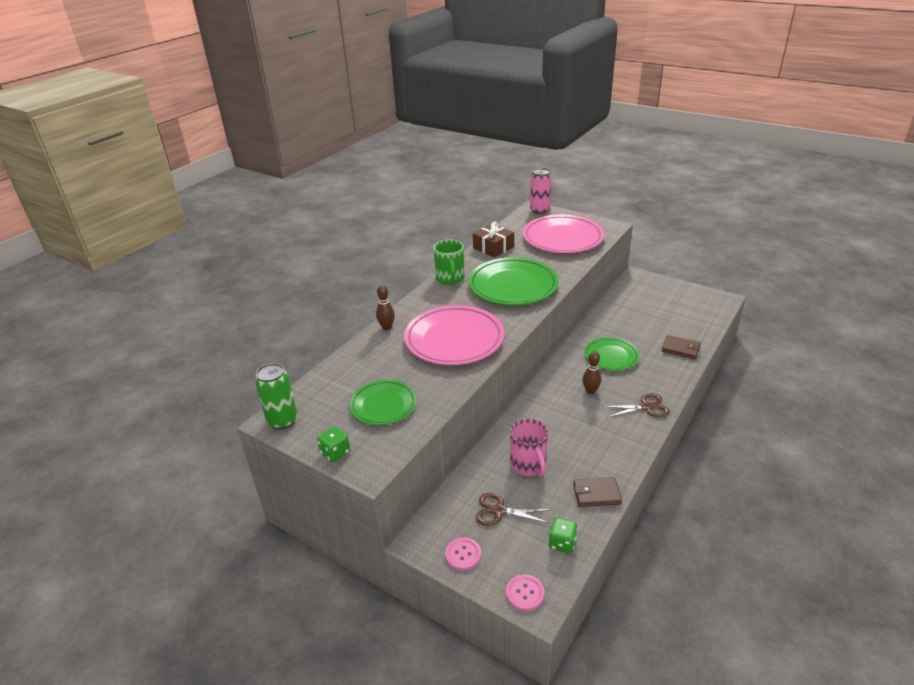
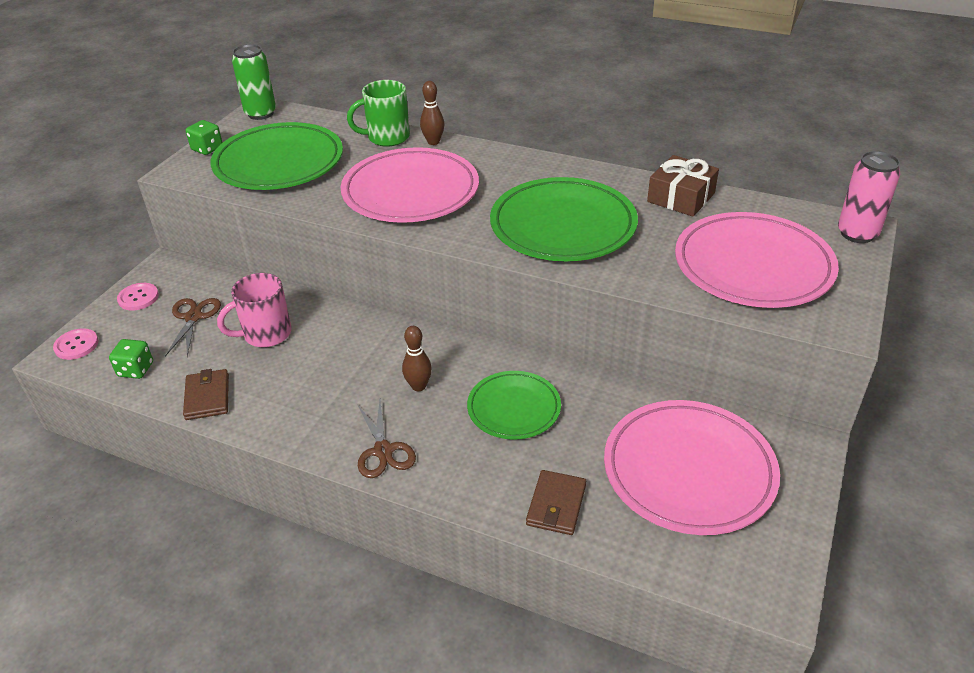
camera: 80 degrees right, 5 degrees up
(383, 405) = (279, 163): green plate -> green plate, size x1.68
(450, 279) = (566, 171): green mug -> green mug (387, 137)
(654, 308) = (688, 471): none -> pink plate

